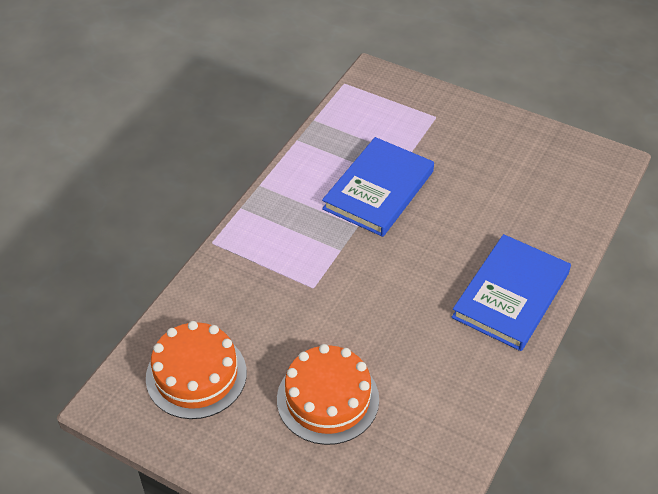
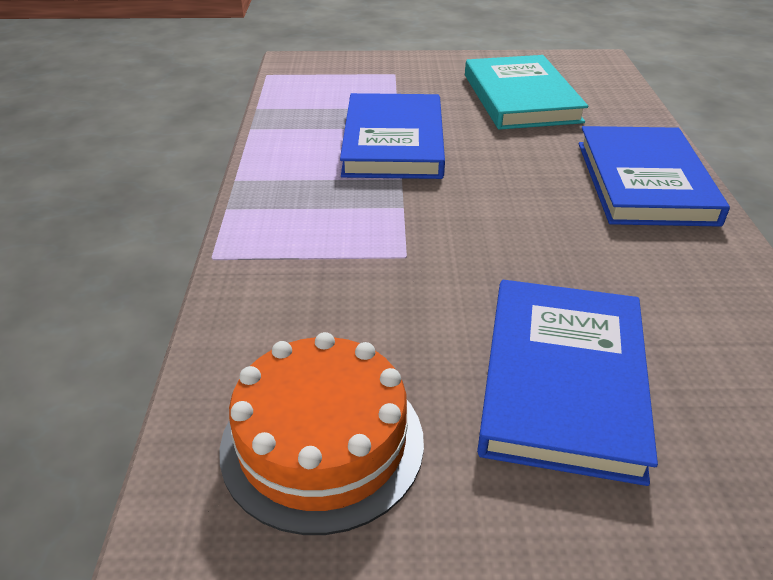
camera: 30 degrees left, 10 degrees down
(328, 399) = (563, 380): orange cake -> blue book
(505, 180) = (521, 98): none -> turquoise book

